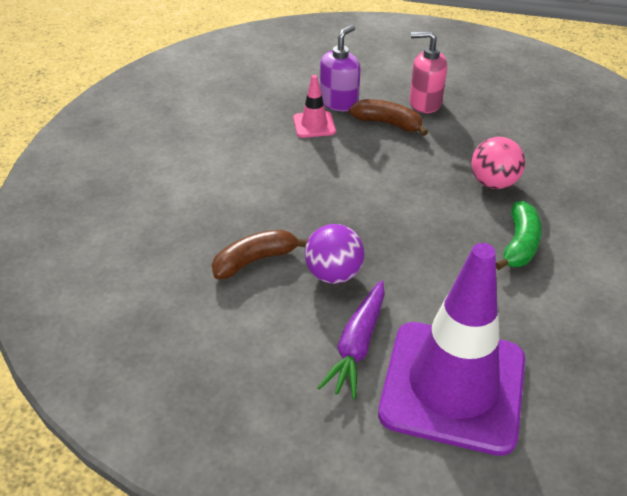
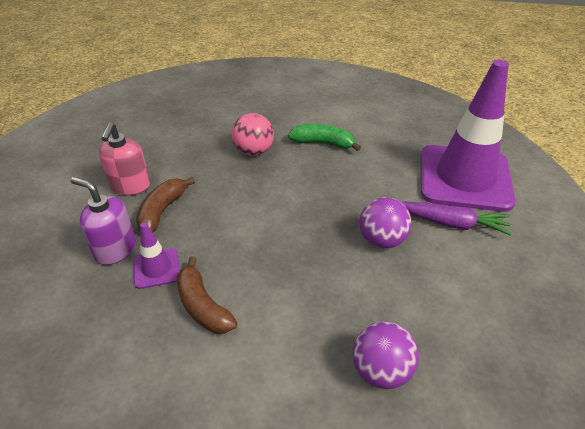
camera: 95 degrees left, 0 degrees up
(176, 248) = (381, 370): none -> purple ball
(255, 260) = (380, 296): brown banana -> brown banana (202, 306)
(314, 125) = (156, 268): pink traffic cone -> purple traffic cone

